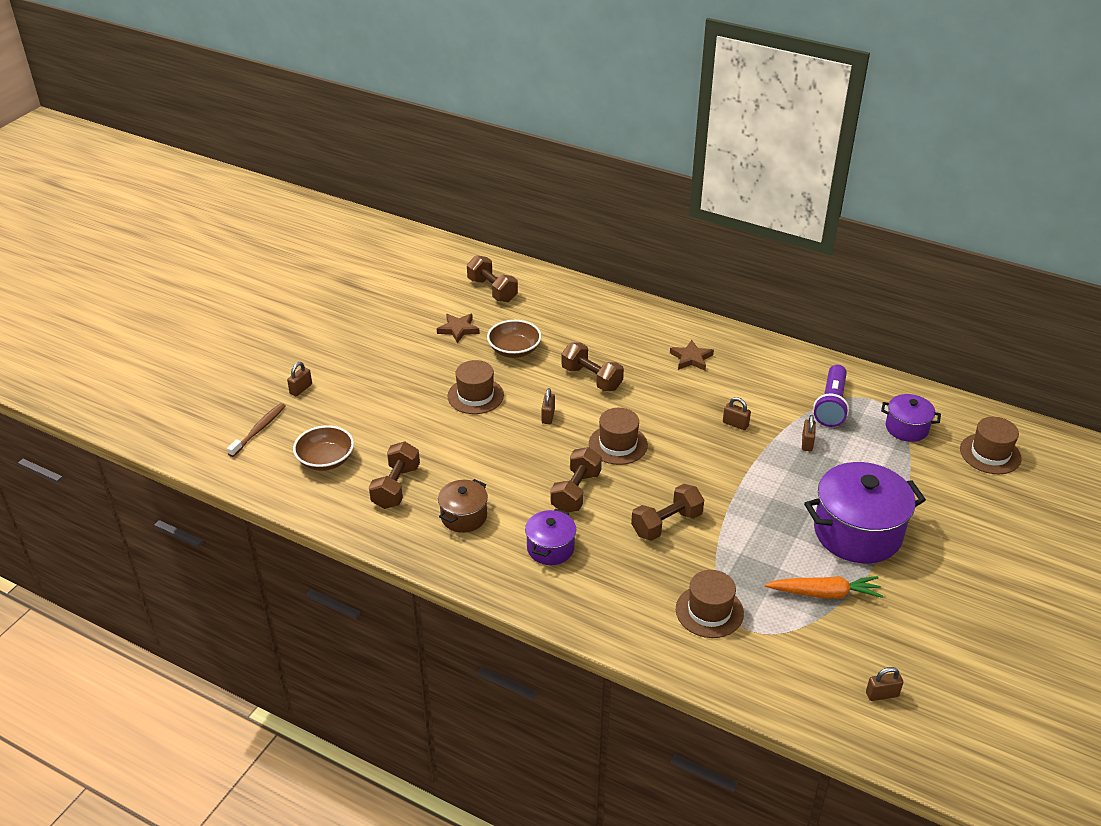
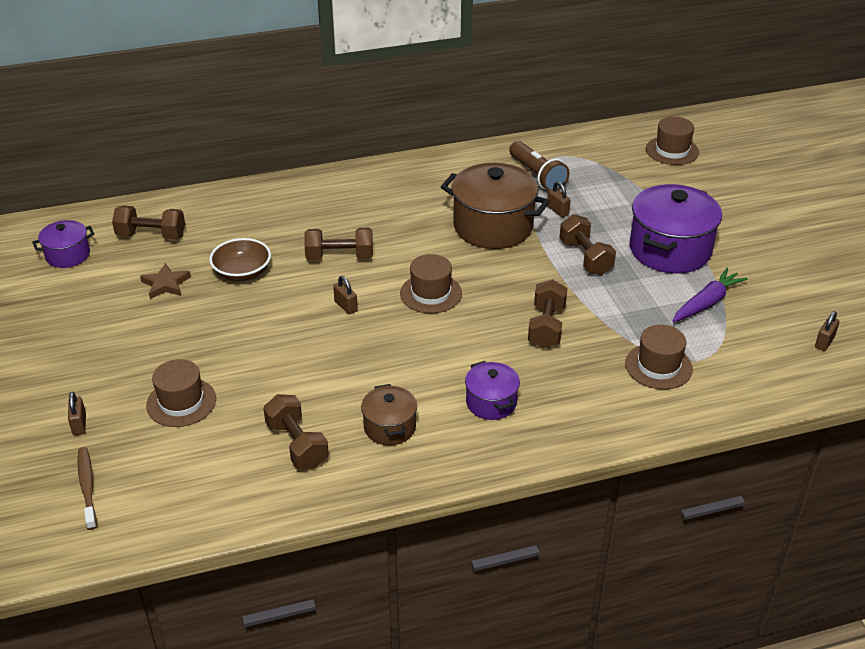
camera: 45 degrees left, 0 degrees up
(325, 460) = (197, 467): brown bowl -> none
(475, 396) = (260, 328): brown hat -> brown hat (181, 402)
(576, 492) = (450, 348): brown dumbbell -> brown dumbbell (585, 257)
(691, 358) = (395, 198): brown star -> none
(735, 424) = (493, 226): brown padlock -> brown pot
(824, 593) = (707, 303): orange carrot -> purple carrot
(831, 405) = (537, 176): purple flashlight -> brown flashlight
(906, 428) = (603, 163): purple pot -> purple pot (68, 255)

